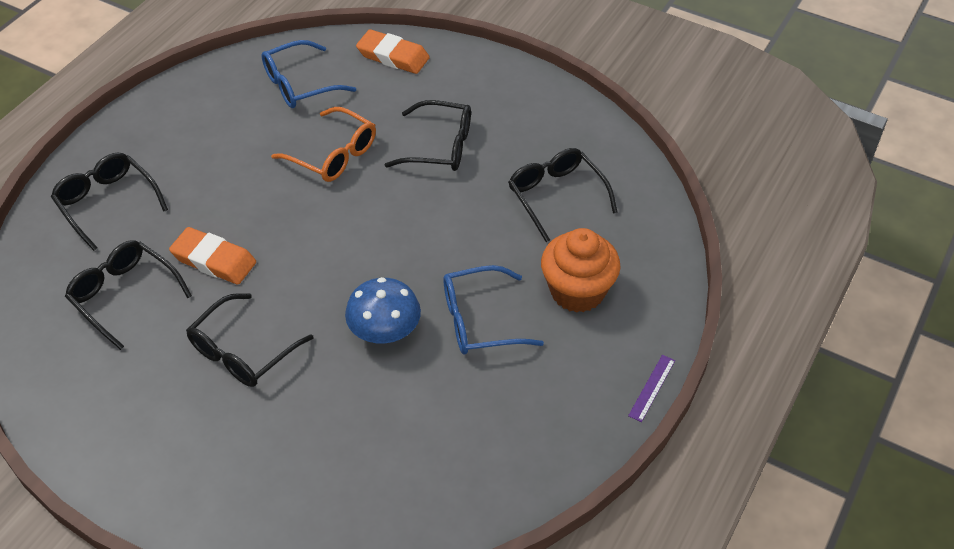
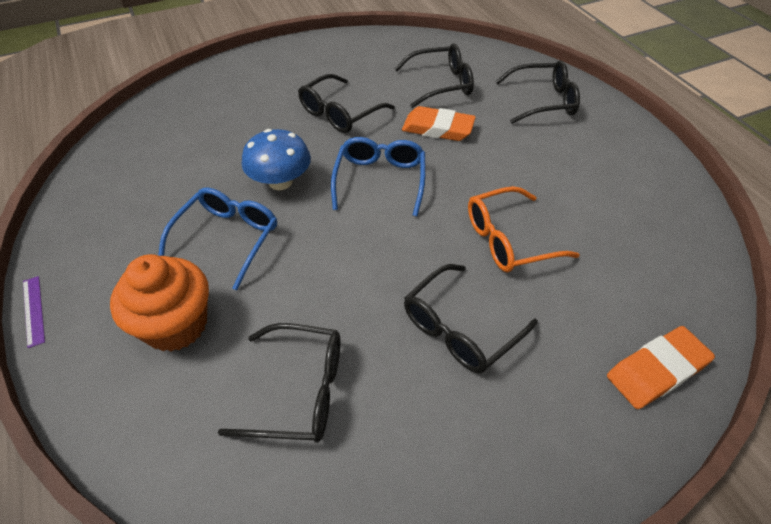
camera: 125 degrees right, 0 degrees up
(214, 260) = (438, 129): orange eraser -> orange eraser turned 45 degrees clockwise
(243, 351) = (340, 113): black glasses -> black glasses turned 120 degrees counterclockwise
(299, 85) = (640, 261): blue glasses -> blue glasses (380, 180)

